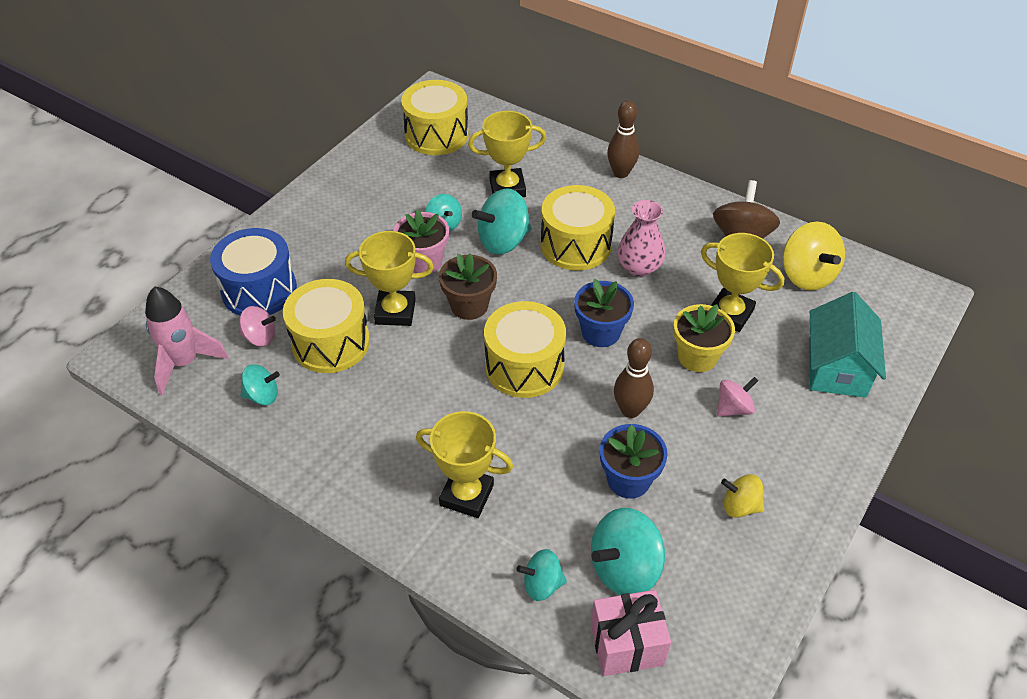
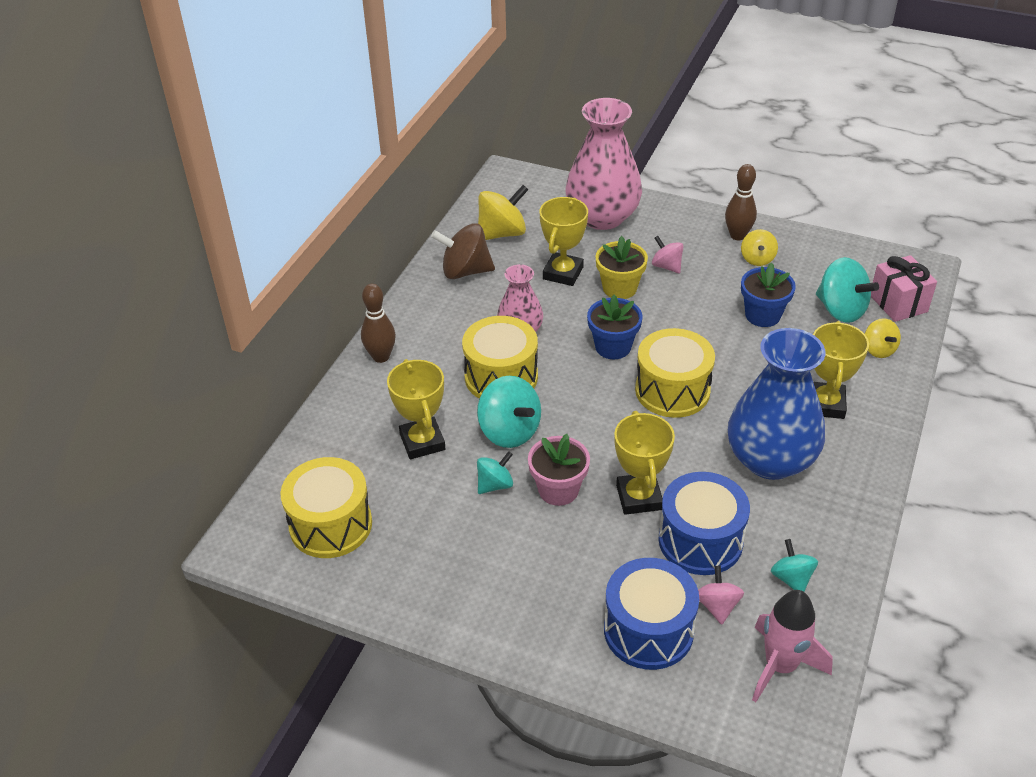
camera: 100 degrees left, 5 degrees down
(331, 343) = (700, 540): yellow drum -> blue drum
(405, 421) = (770, 460): none -> blue vase
(469, 305) = (610, 441): brown flower pot -> none
(542, 584) = (878, 350): turquoise spinning top -> yellow spinning top
(630, 410) = (693, 320): brown bowling pin -> brown bowling pin (737, 235)
(837, 367) = (602, 217): turquoise house -> pink vase

